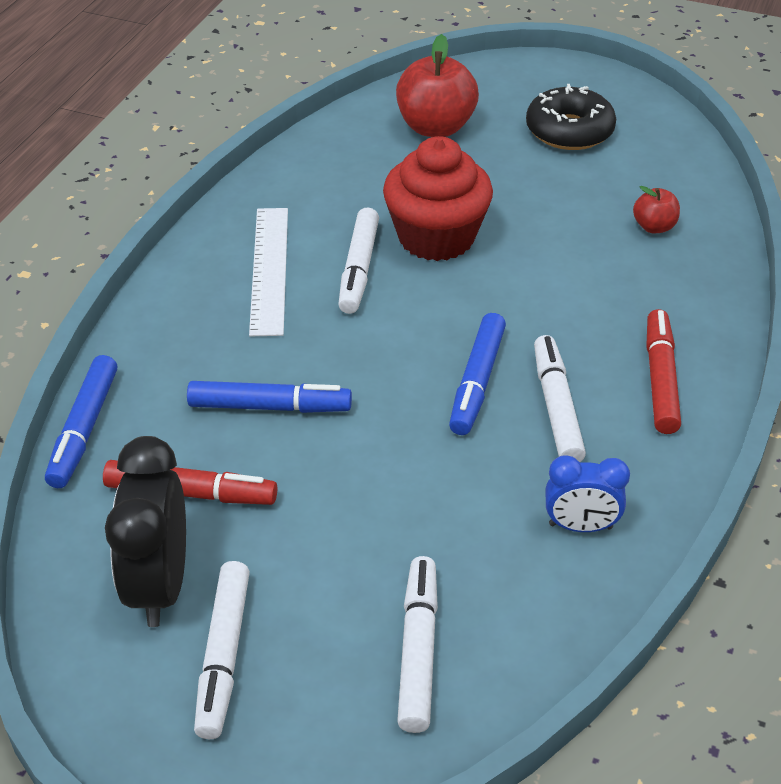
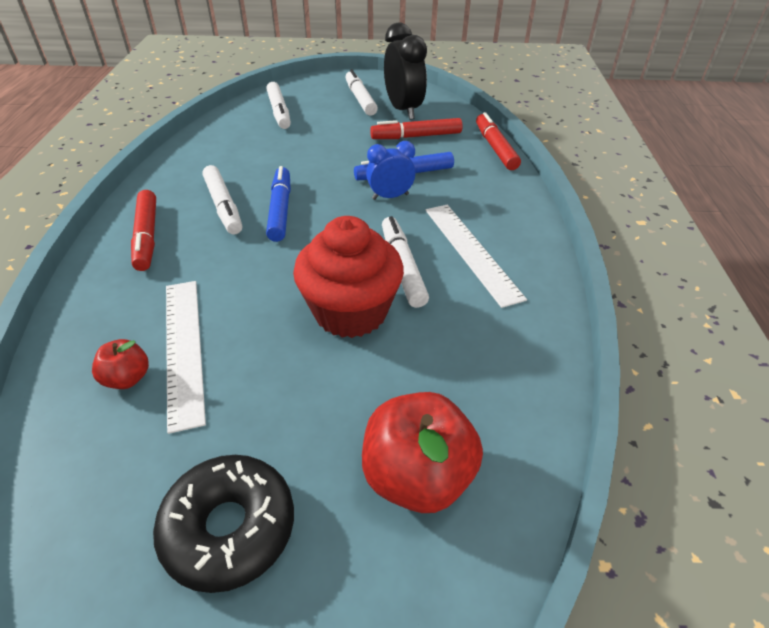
camera: 160 degrees right, 0 degrees up
(84, 429) = (495, 148): blue marker -> red marker
(580, 526) = (206, 158): blue clock -> blue clock (390, 197)
(605, 240) = (183, 348): none -> white ruler

